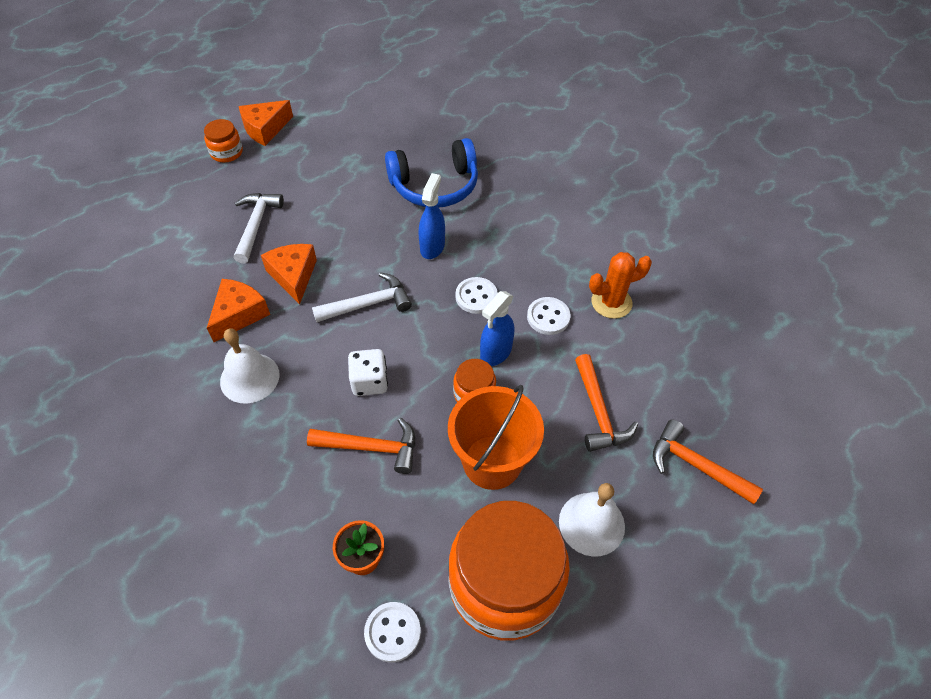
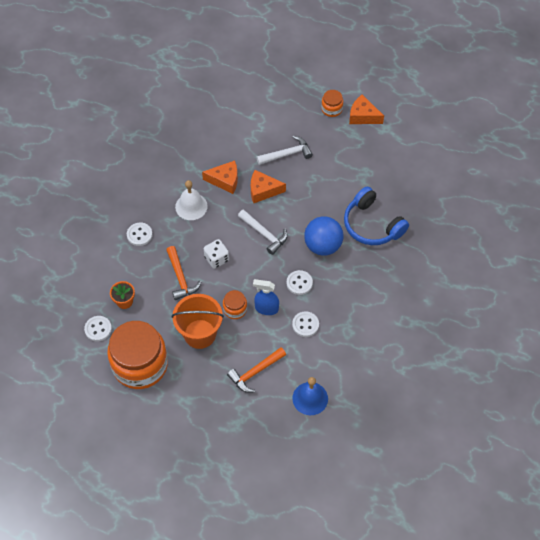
camera: 65 degrees right, 5 degrees up
(246, 477) = (139, 235): none -> white button
(293, 276) = (263, 190): orange cheese -> orange cheese turned 135 degrees counterclockwise
(432, 247) = (323, 245): blue spray bottle -> blue ball
(591, 523) = (188, 391): white bell -> none
(611, 302) = (335, 353): orange cactus -> none
(671, 360) = (310, 398): none -> blue bell
(696, 465) = (246, 430): orange hammer -> none

